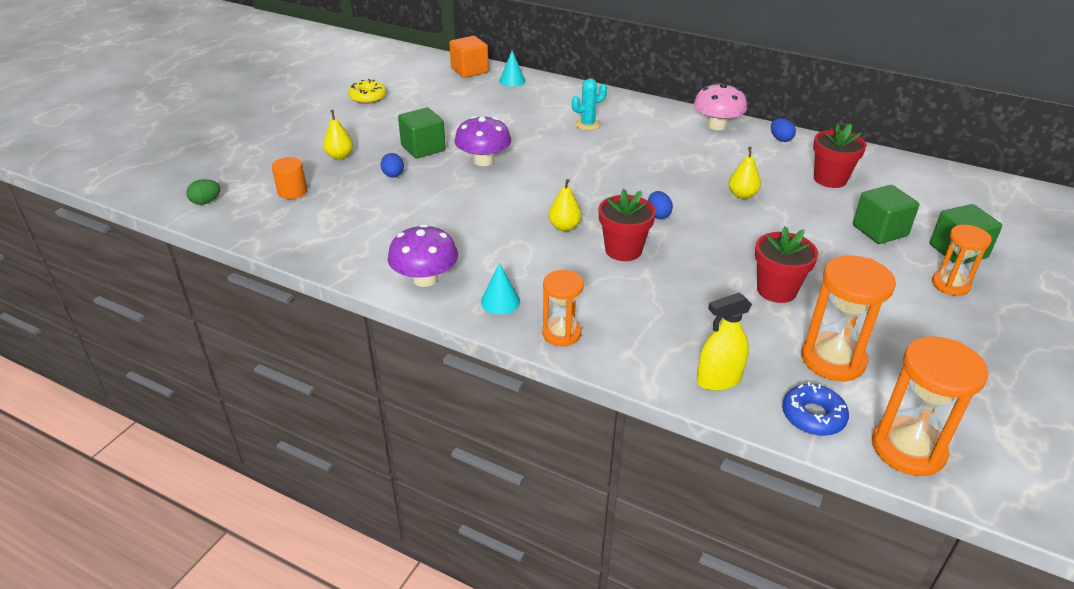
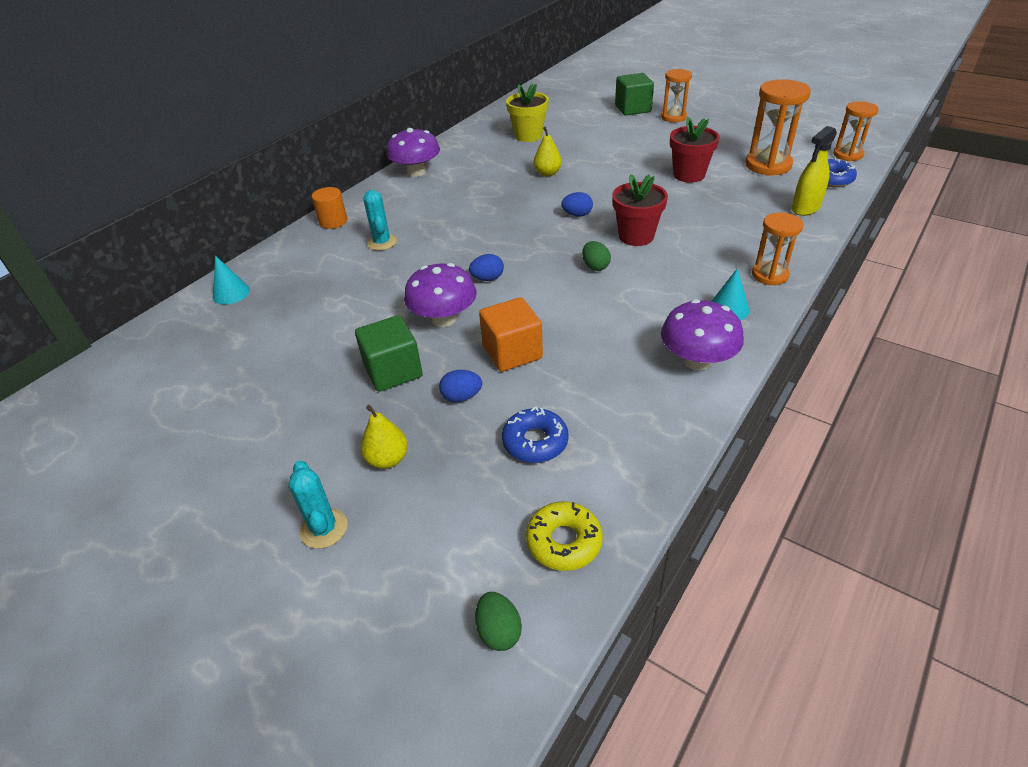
camera: 80 degrees left, 5 degrees up
(291, 144) = (324, 528): none -> turquoise cactus
(292, 192) = (485, 507): orange cylinder -> orange cylinder (333, 221)
(344, 206) = (535, 442): none -> blue donut
(368, 97) = (194, 440): yellow donut -> yellow donut (564, 541)
(469, 70) = (170, 331): orange cube -> orange cube (512, 352)
(564, 227) = (595, 266): yellow pear -> green egg
(717, 125) = (416, 172): pink mushroom -> purple mushroom
(719, 380) = (805, 208): yellow spray bottle -> yellow spray bottle turned 60 degrees clockwise
(780, 139) = (454, 147): blue egg -> blue egg (487, 278)
(830, 179) = (528, 136): red flower pot -> yellow flower pot
(879, 231) = (606, 129): green cube -> none
(908, 449) = (847, 155): orange hourglass -> orange hourglass, size x0.64

